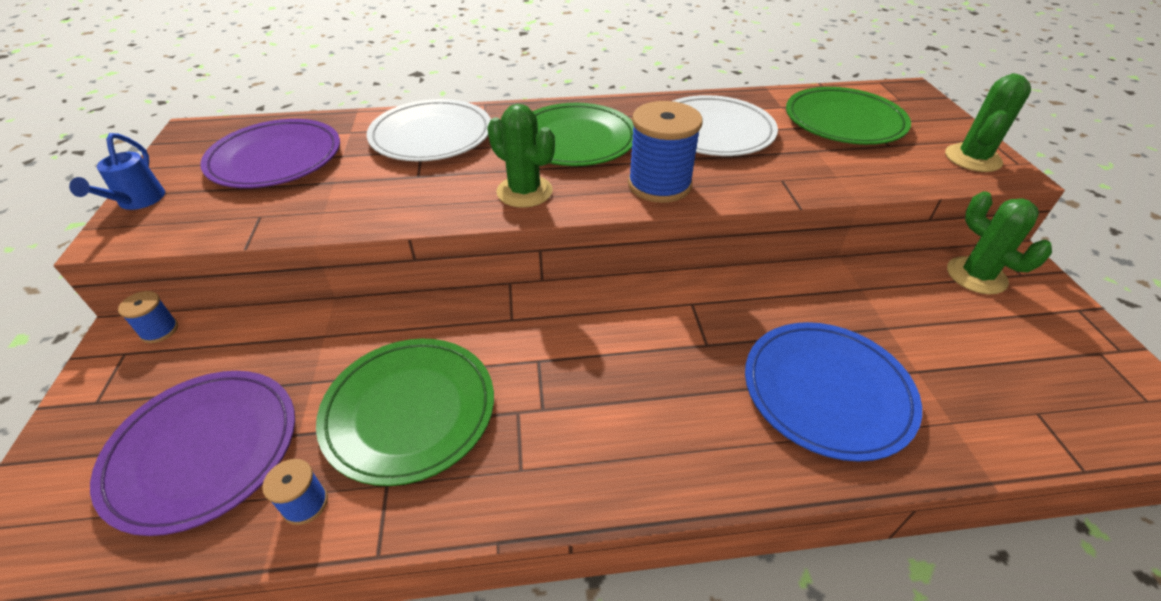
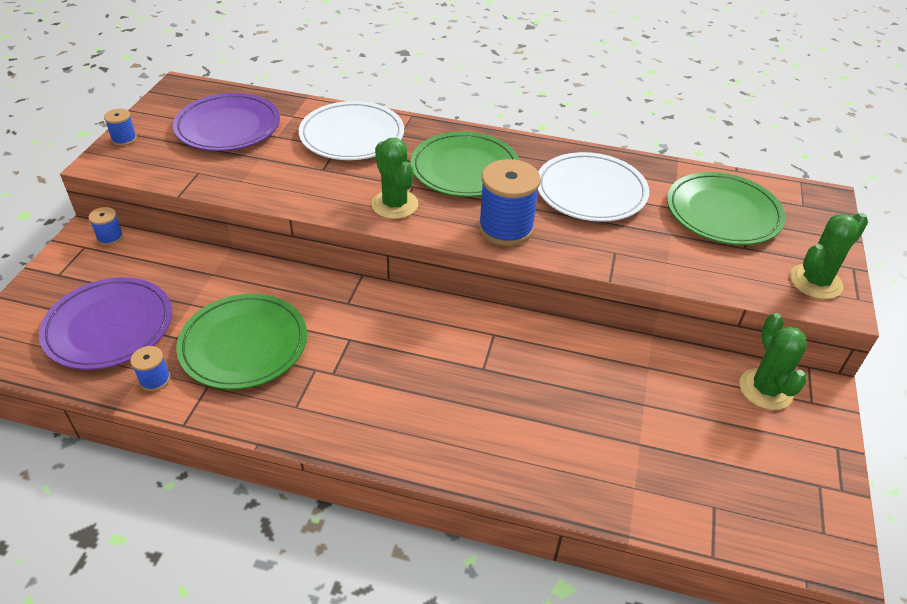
camera: 20 degrees right, 0 degrees up
(138, 202) = (124, 139): blue watering can -> blue spool
(827, 392) = (551, 433): blue plate -> none

